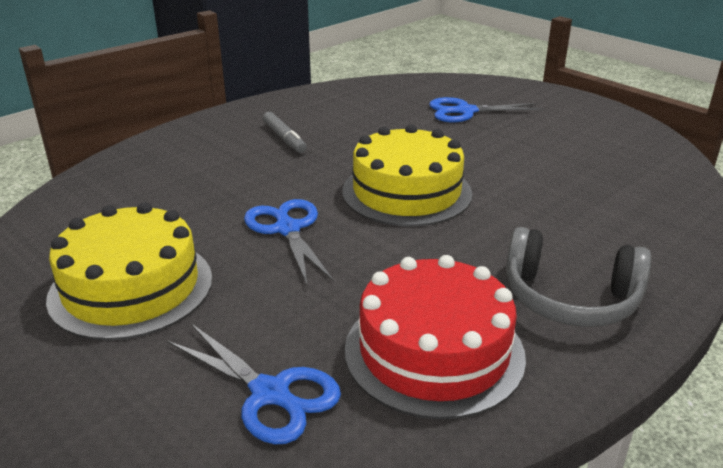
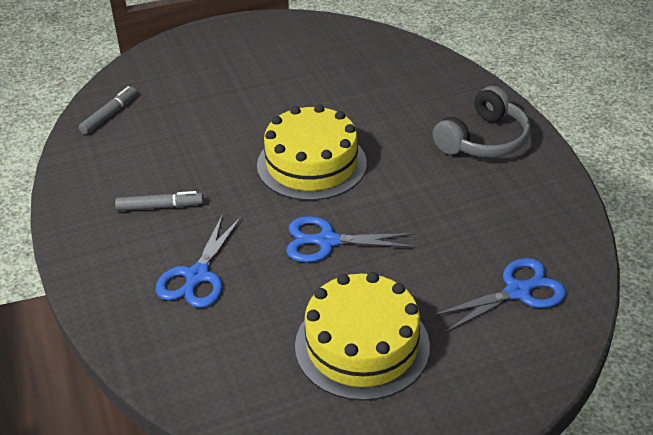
camera: 65 degrees left, 10 degrees up
(389, 90) = (109, 115): none -> grey marker
(434, 351) = (508, 211): red cake -> none
(465, 111) = (195, 89): blue scissors -> blue scissors (197, 276)

